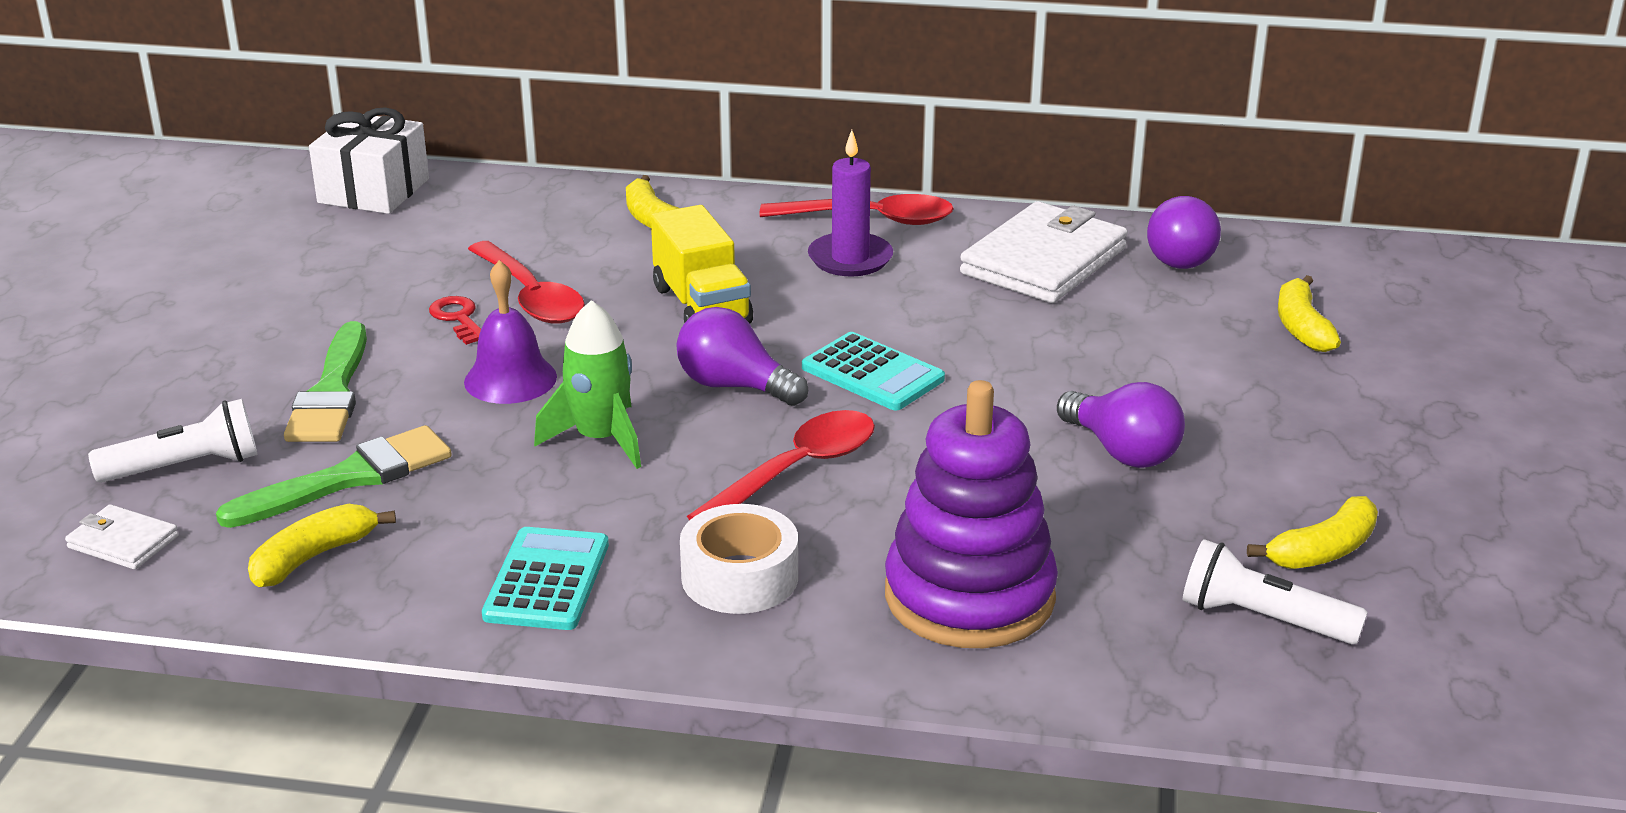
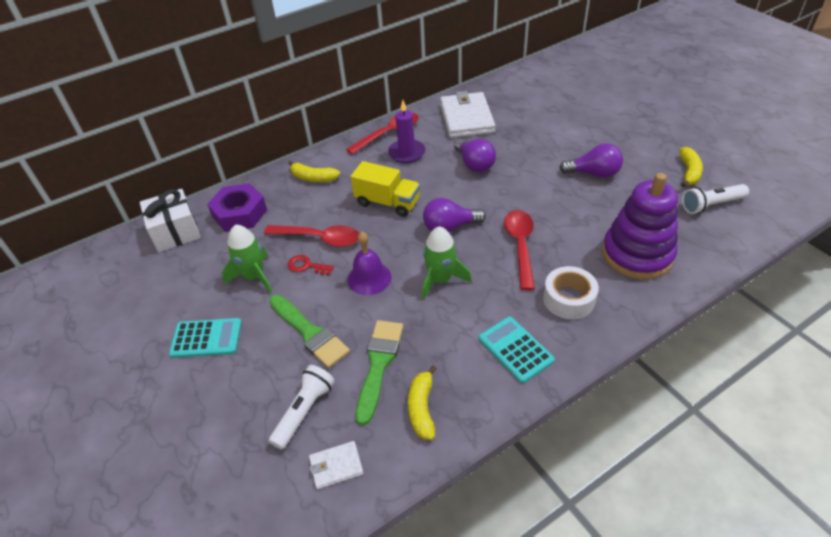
camera: 40 degrees left, 15 degrees up
(376, 293) = (254, 277): none -> green rocket
(483, 212) = (240, 213): none -> purple nut
(872, 373) = (483, 193): turquoise calculator -> turquoise calculator (206, 338)
(1181, 256) = (502, 93): purple light bulb -> purple light bulb (474, 164)
(1302, 327) = (570, 100): yellow banana -> none

